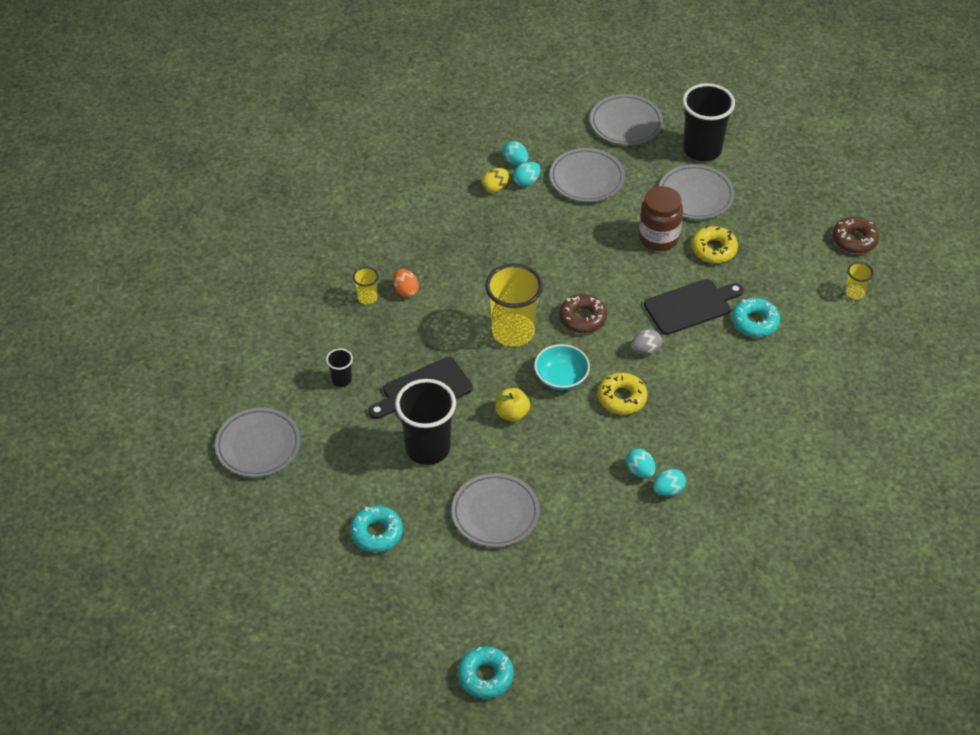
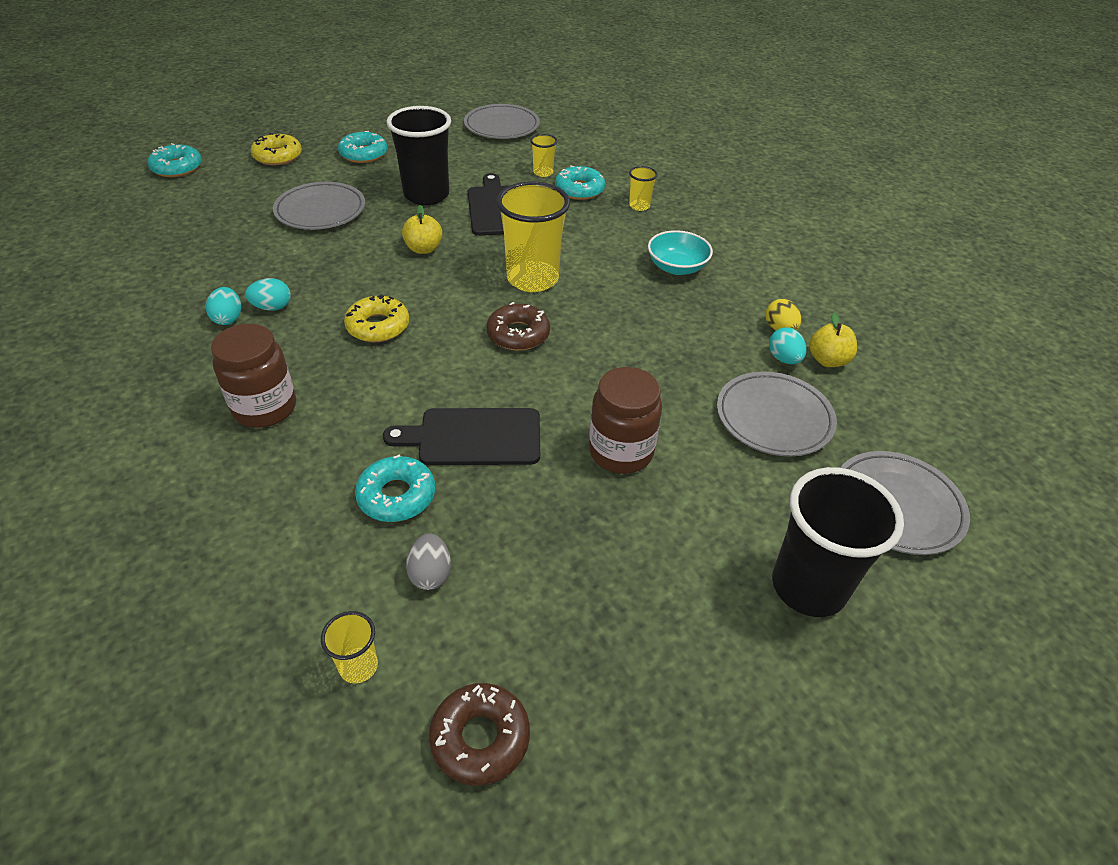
camera: 110 degrees right, 5 degrees down
(341, 380) = (543, 172): black cup -> yellow cup
(360, 345) = (579, 190): none -> turquoise donut
(406, 291) = (636, 229): orange egg -> none
(515, 161) = (828, 360): turquoise egg -> yellow apple
(561, 377) = (443, 293): turquoise bowl -> turquoise bowl (677, 267)
(645, 350) = (431, 369): grey egg -> grey egg (430, 574)
(690, 306) = (473, 437): black cutting board -> black cutting board turned 90 degrees clockwise
(695, 195) = (695, 532): grey plate -> none
(714, 249) = (566, 506): yellow donut -> yellow donut (278, 156)
(734, 417) = (265, 408): none -> brown jar

